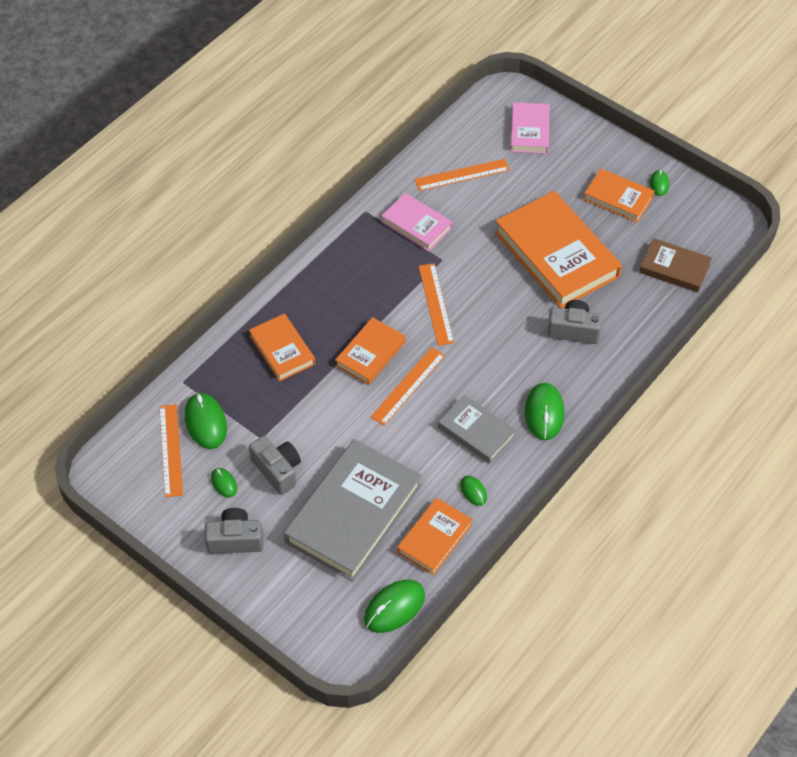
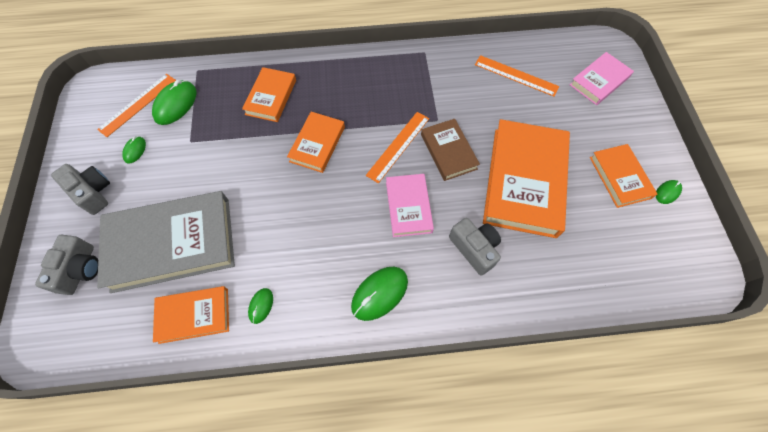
camera: 45 degrees right, 10 degrees up
(277, 470) = (171, 170): grey camera -> grey camera (80, 269)
(370, 354) = (317, 144): orange book -> orange book turned 60 degrees counterclockwise
(394, 607) = (107, 341): green mouse -> none
(408, 386) = (313, 186): orange ruler -> none
(416, 225) = (447, 85): pink book -> pink book (408, 207)
(476, 432) = (316, 262): grey book -> none
(674, 268) = (612, 269): brown book -> brown book (448, 152)

